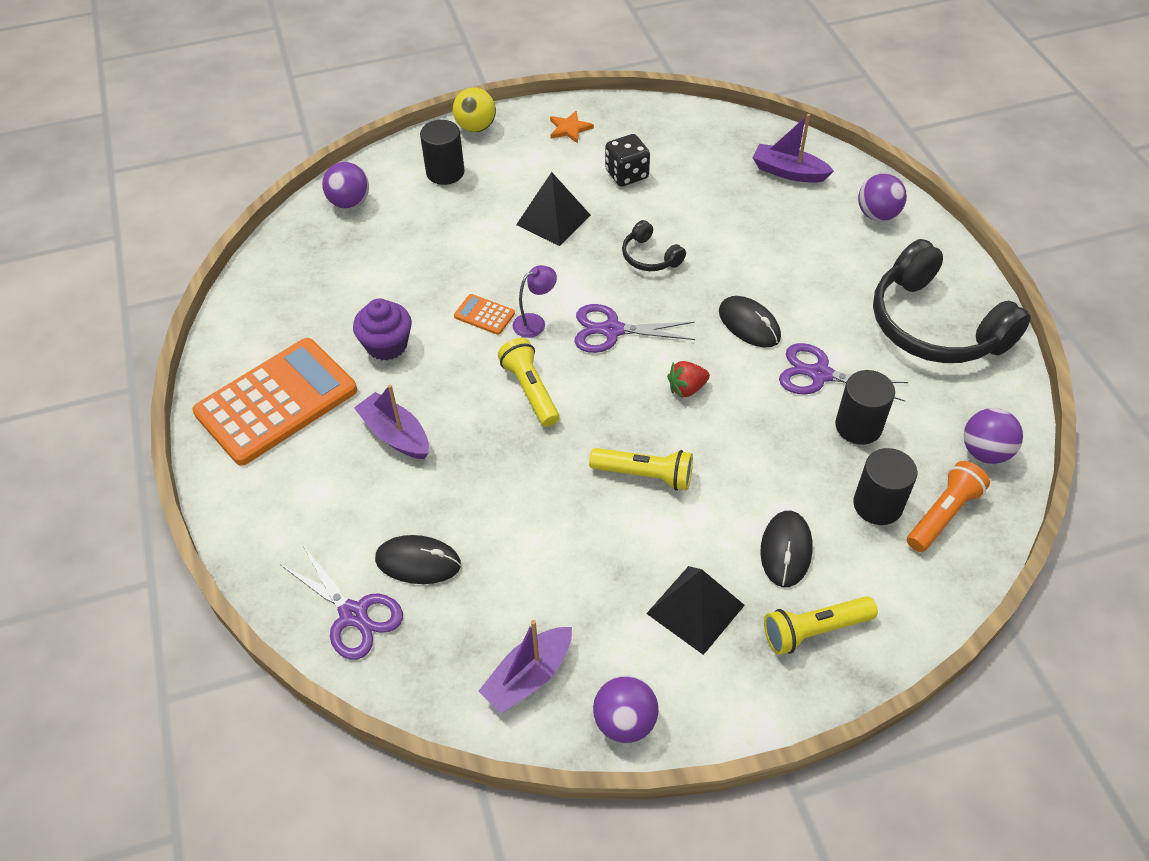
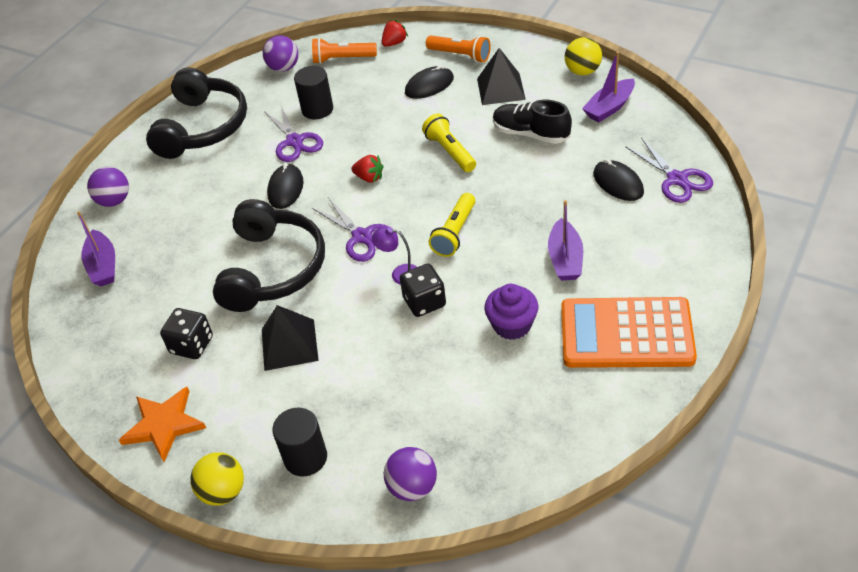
camera: 130 degrees left, 5 degrees down
(353, 614) = (677, 179): purple scissors -> purple scissors turned 150 degrees clockwise
(484, 315) = (424, 302): orange calculator -> black dice
(528, 676) = (609, 107): purple boat -> purple boat turned 135 degrees clockwise
(569, 129) = (163, 425): orange star -> orange star, size x1.64
(583, 563) = (530, 134): none -> black shoe
(625, 721) = (582, 71): purple ball -> yellow ball
(650, 257) = (272, 269): black headphones -> black headphones, size x2.20
(814, 630) = (460, 55): yellow flashlight -> orange flashlight
(877, 505) = (363, 77): black cylinder -> none
(923, 589) = (394, 43): none -> red strawberry

